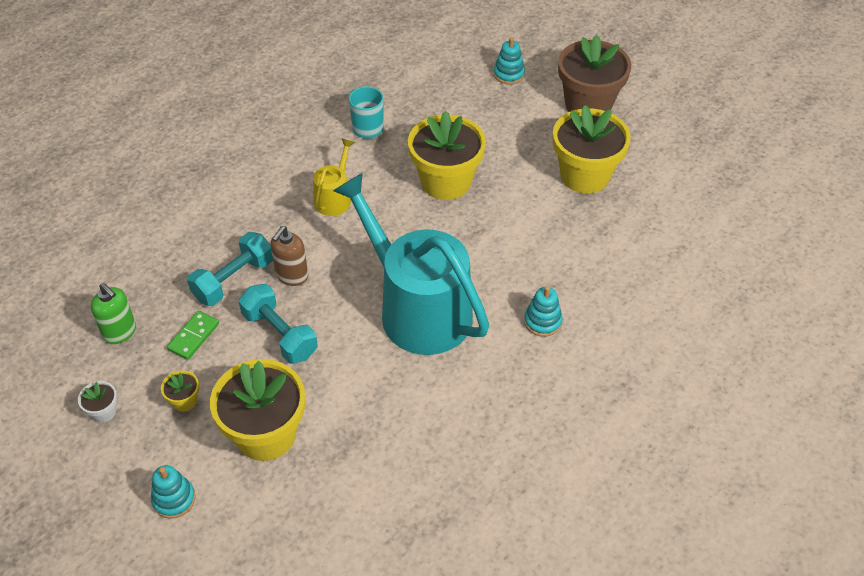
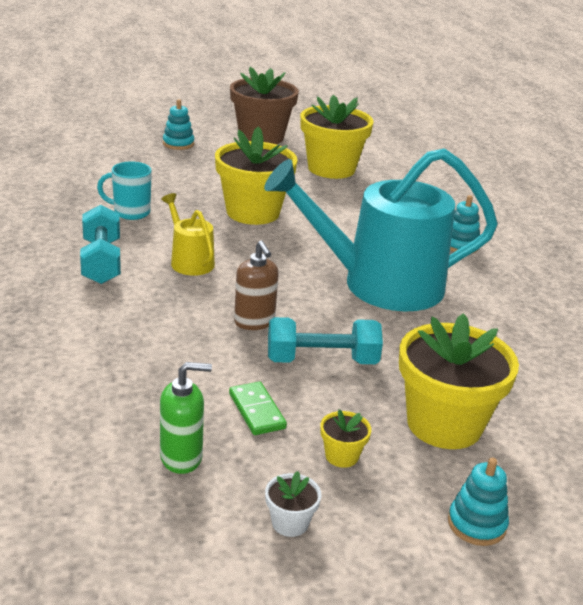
camera: 55 degrees left, 20 degrees down
(233, 280) = (212, 354): turquoise dumbbell -> turquoise dumbbell (101, 262)

